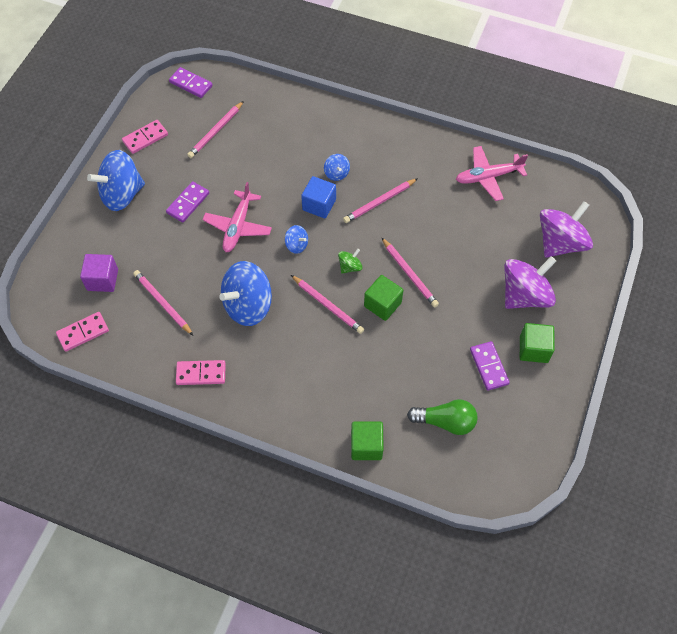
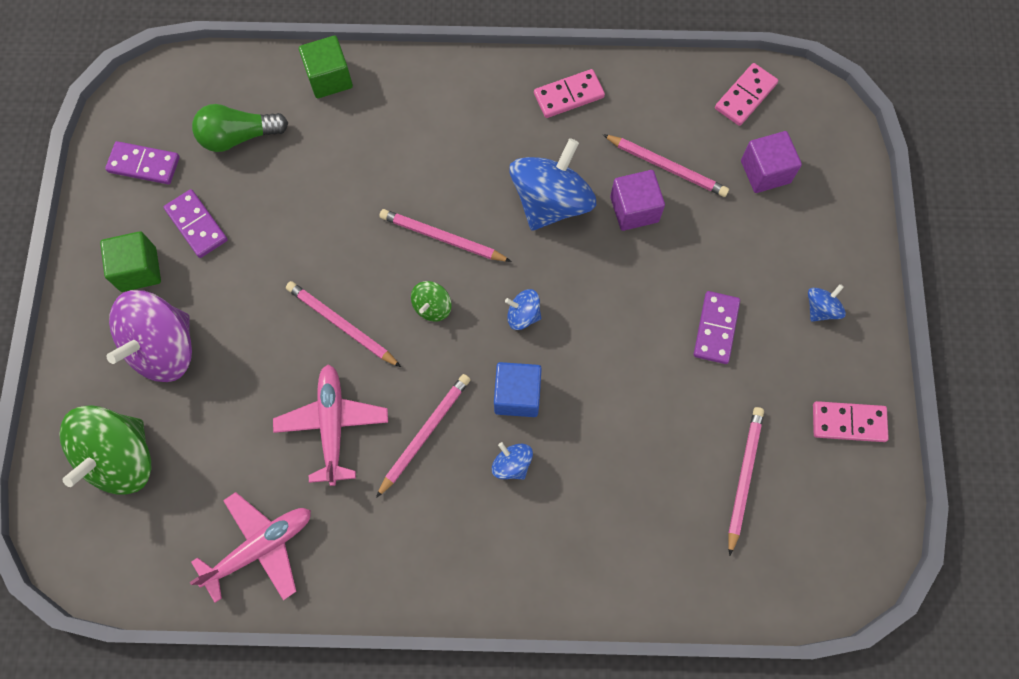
camera: 160 degrees right, 10 degrees up
(122, 194) = (821, 309): blue spinning top -> blue spinning top, size x0.46
(145, 138) = (848, 422): pink domino -> pink domino turned 60 degrees clockwise
(191, 84) = (840, 564): purple domino -> purple domino (144, 164)
(198, 284) = (634, 209): none -> purple cube
(238, 226) = (622, 315): pink plane -> pink plane (332, 425)
(382, 304) = (366, 265): green cube -> none
(560, 243) = (121, 458): purple spinning top -> green spinning top

